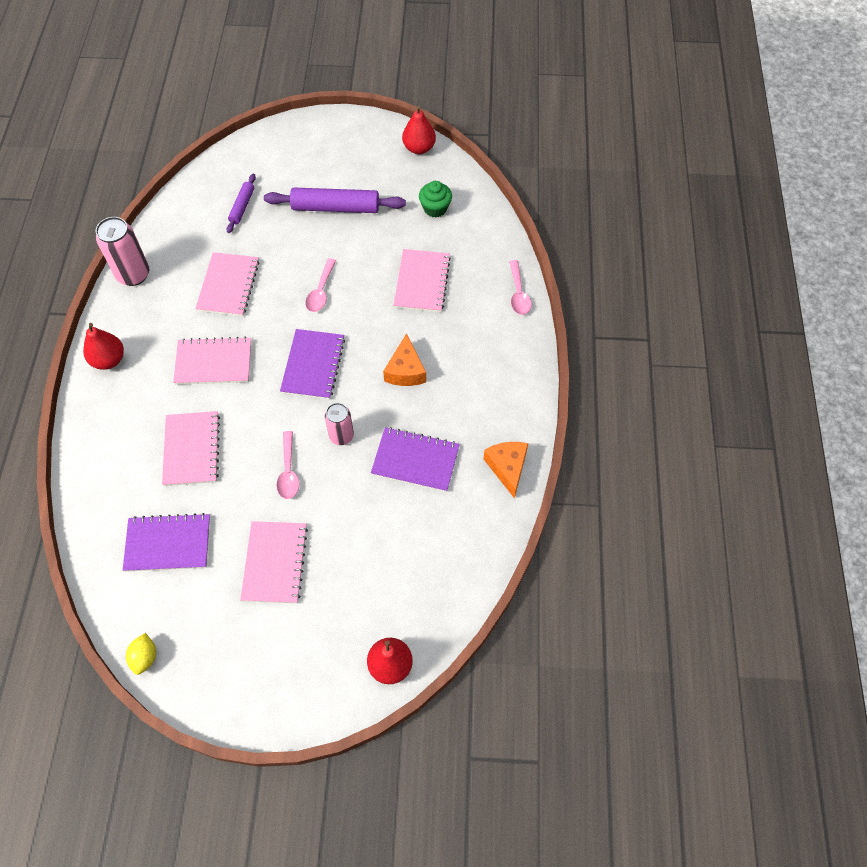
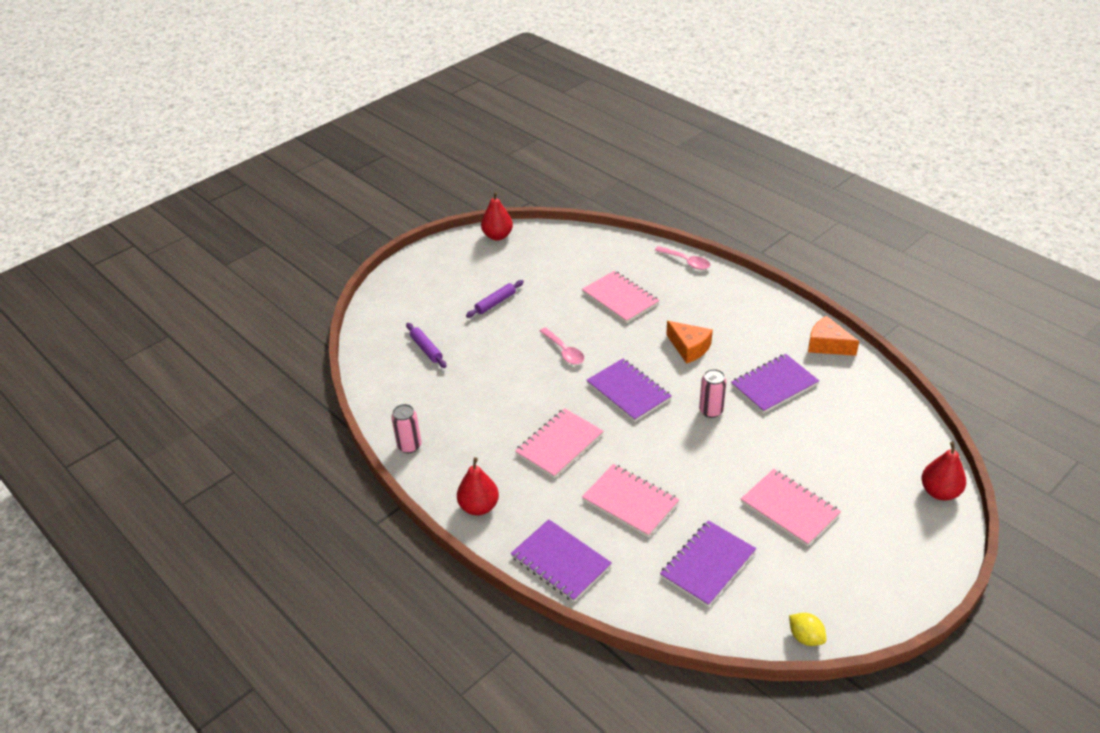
camera: 45 degrees left, 20 degrees down
(96, 447) = (560, 562): none -> purple notebook
(133, 274) = (409, 446): pink can -> pink can, size x0.65
(228, 285) = (494, 397): pink notebook -> none
(288, 471) = (712, 456): pink spoon -> none
(335, 207) = (495, 303): purple rolling pin -> purple rolling pin, size x0.54
(435, 208) = (562, 258): green cupcake -> none

